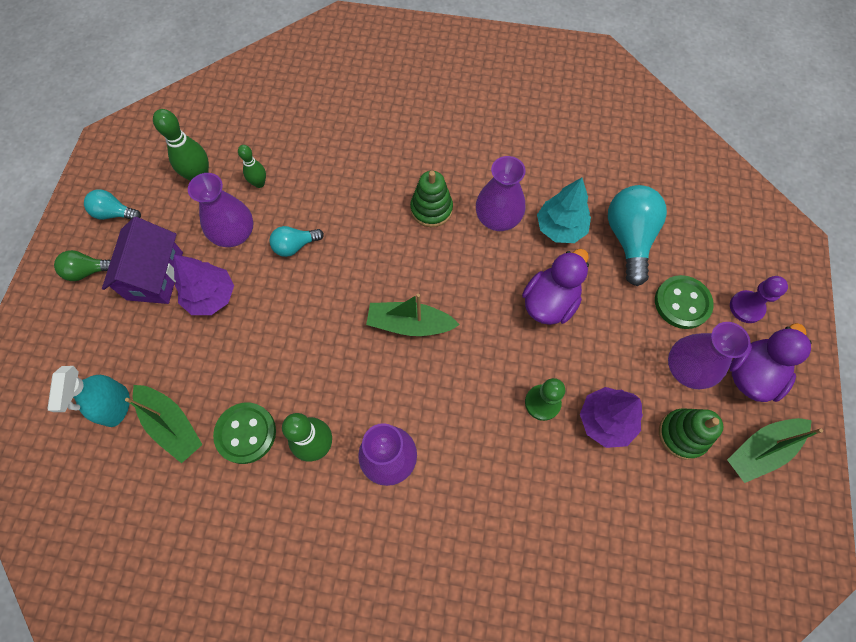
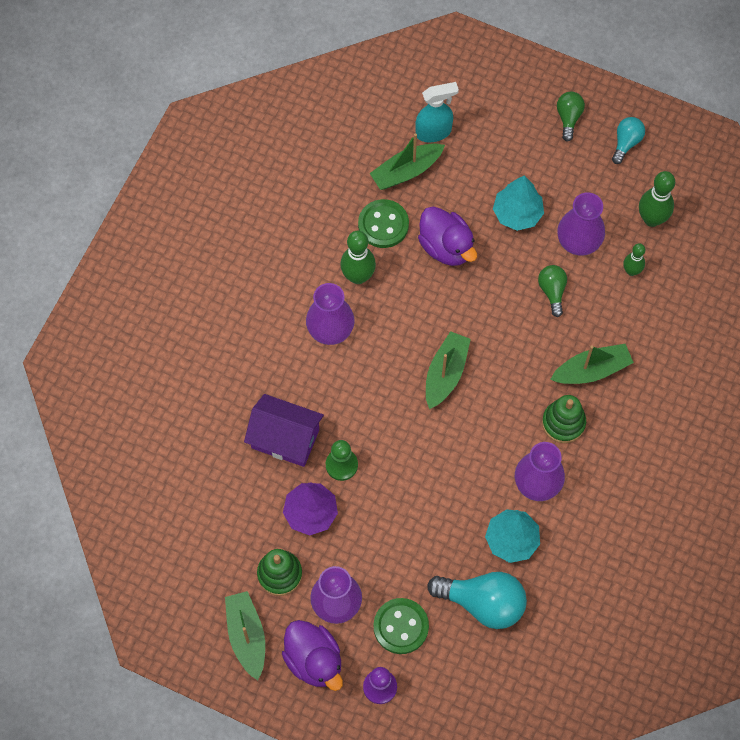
camera: 105 degrees right, 0 degrees up
(116, 406) = (434, 132): turquoise spray bottle -> turquoise spray bottle turned 150 degrees clockwise
(155, 275) = (550, 171): purple house -> purple house (285, 439)
(211, 296) = (517, 213): purple tree -> turquoise tree
(295, 246) = (552, 291): turquoise light bulb -> green light bulb
(371, 196) = (591, 370): none -> green boat
(549, 302) = (434, 503): purple duck -> purple duck (446, 247)

